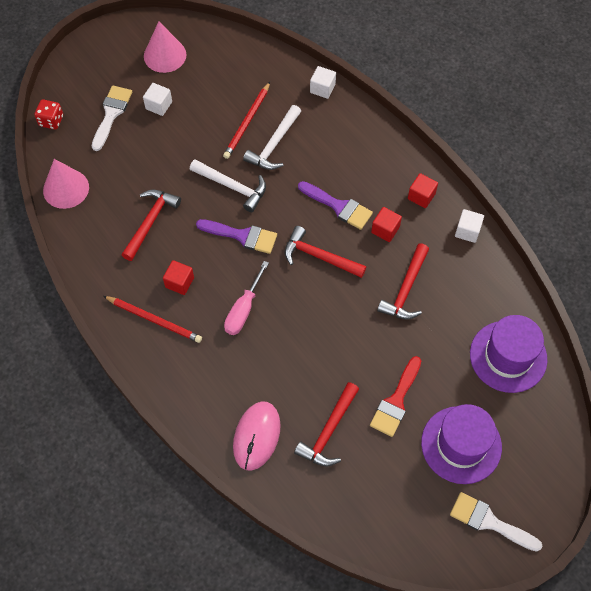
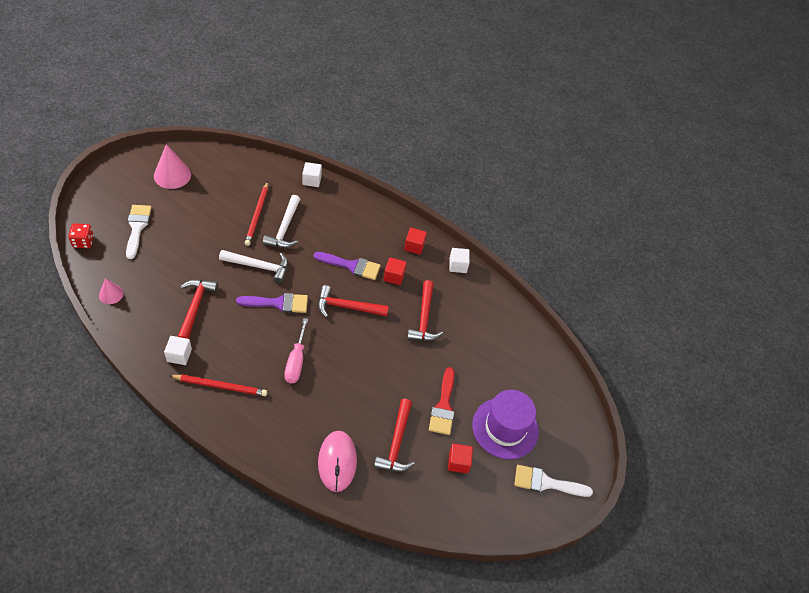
camera: 25 degrees left, 10 degrees down
(66, 188) = (111, 294): pink cone -> pink cone, size x0.57
(159, 105) = (177, 214): white cube -> white cube (179, 355)
(179, 282) = (234, 351): red cube -> red cube (458, 462)
(508, 356) = (518, 352): purple hat -> none

